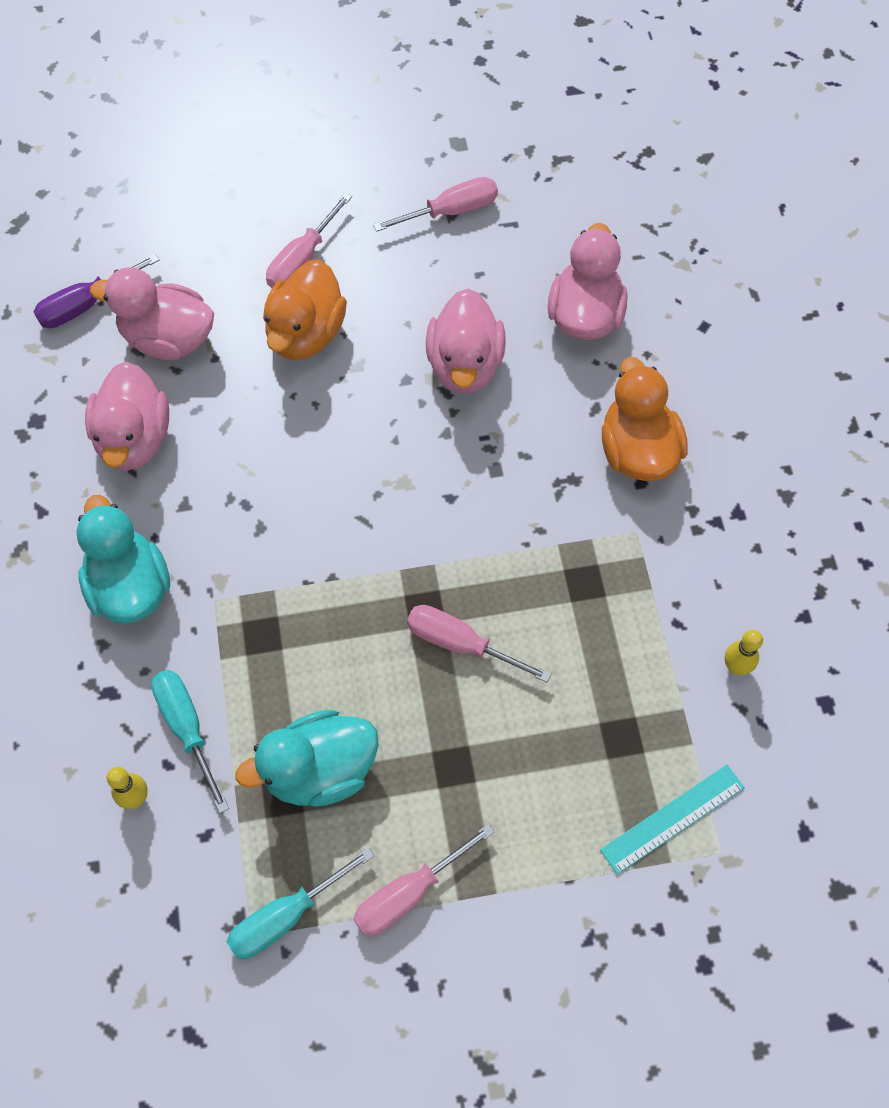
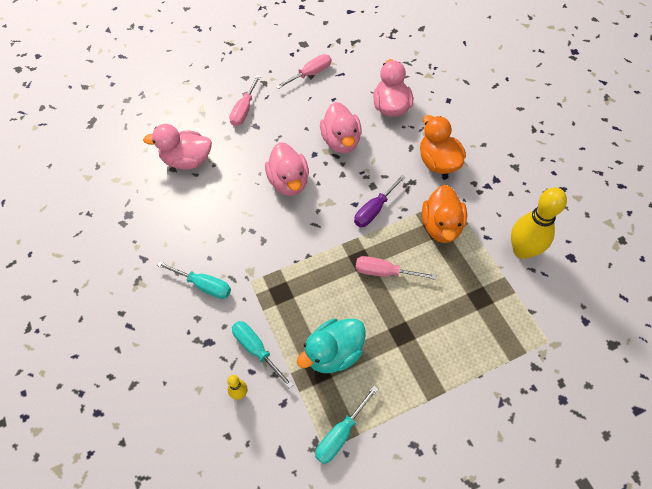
camera: 15 degrees left, 5 degrees down
(86, 304) = (139, 153): purple screwdriver -> purple screwdriver (374, 209)
(130, 586) = (203, 285): turquoise duck -> turquoise screwdriver
(134, 438) = (183, 212): pink duck -> pink duck (288, 182)
(306, 333) = (257, 143): orange duck -> orange duck (441, 226)
(409, 892) = (401, 404): pink screwdriver -> none
(672, 818) = (519, 331): turquoise ruler -> none
(736, 667) = (522, 250): yellow bowling pin -> yellow bowling pin, size x2.27

